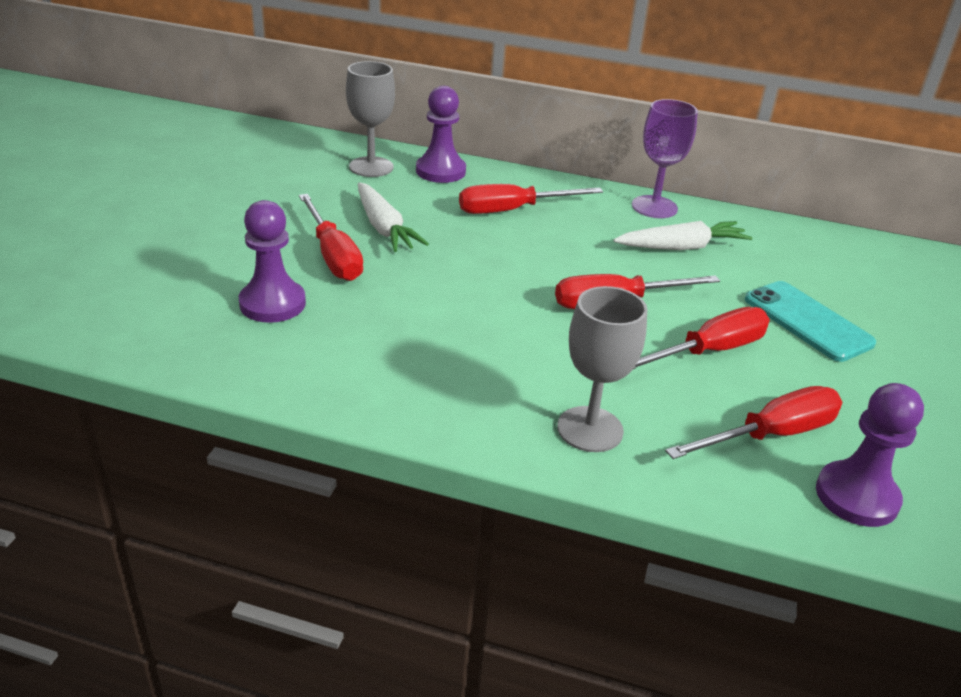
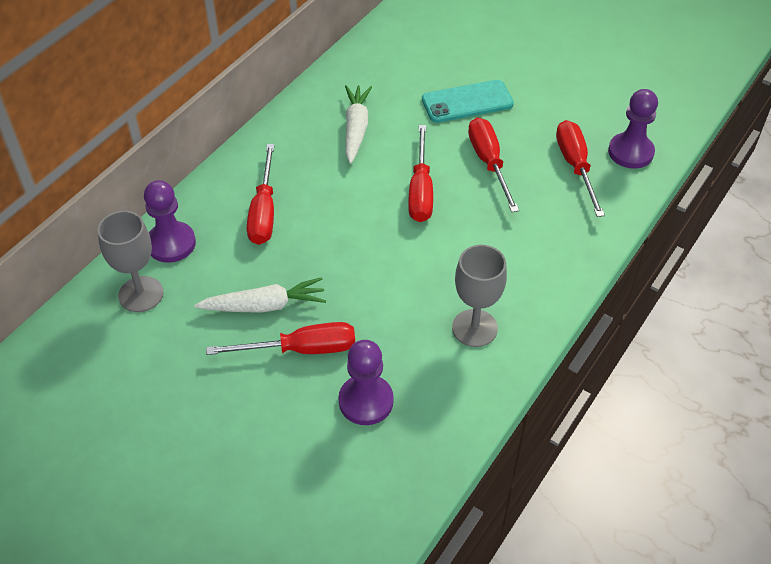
camera: 70 degrees left, 15 degrees up
(590, 429) = (556, 248): grey goblet -> grey goblet (474, 328)
(654, 207) = (290, 122): purple goblet -> none

